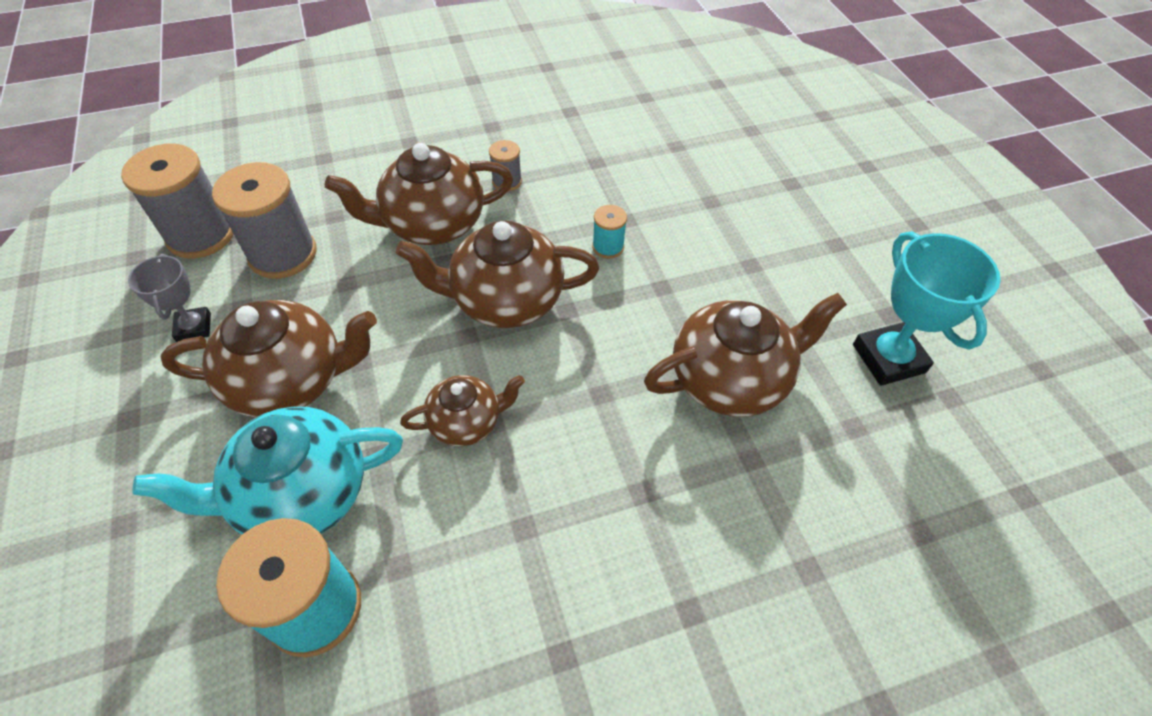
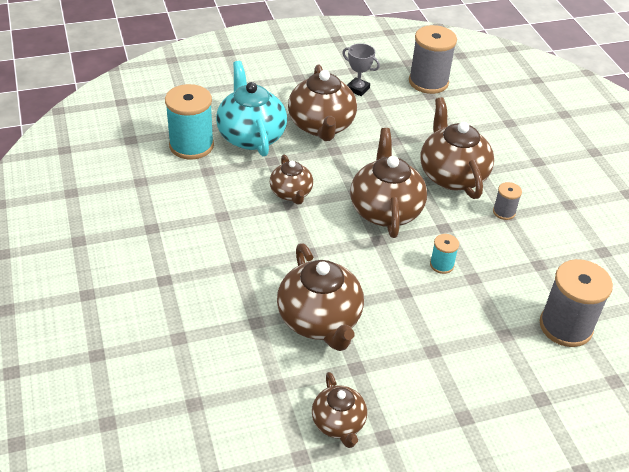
camera: 90 degrees right, 10 degrees down
(194, 327) = (358, 89): grey trophy -> grey trophy turned 45 degrees clockwise
(283, 254) = (416, 114): grey spool -> grey spool (565, 326)
(888, 358) = (338, 424): turquoise trophy -> brown teapot

